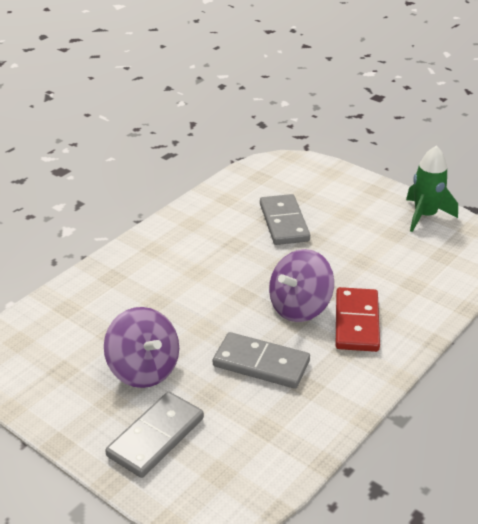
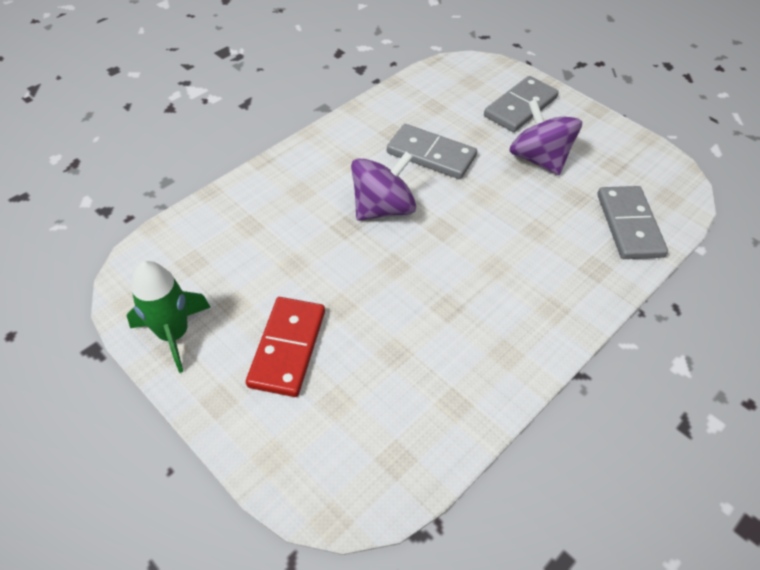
camera: 175 degrees left, 15 degrees up
(284, 222) = (376, 341): grey domino -> grey domino (629, 225)
(357, 322) = (329, 186): red domino -> red domino (287, 348)

